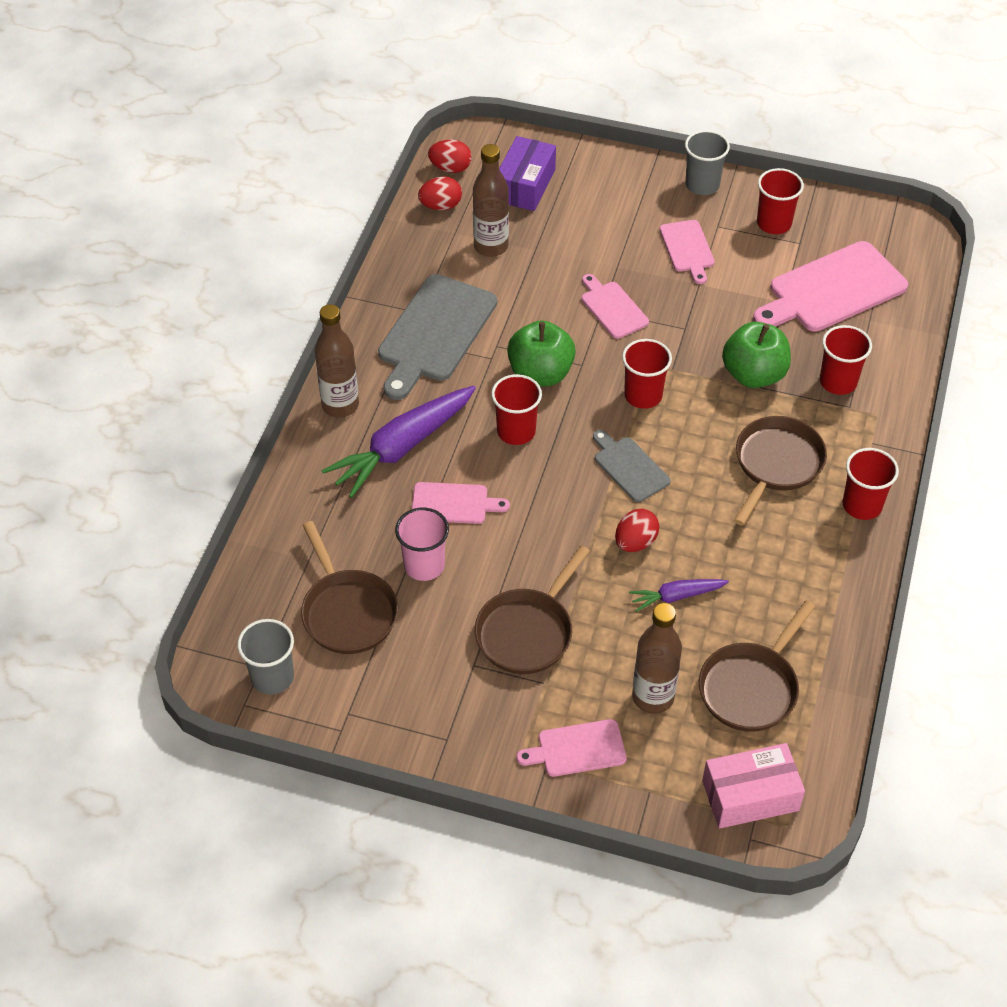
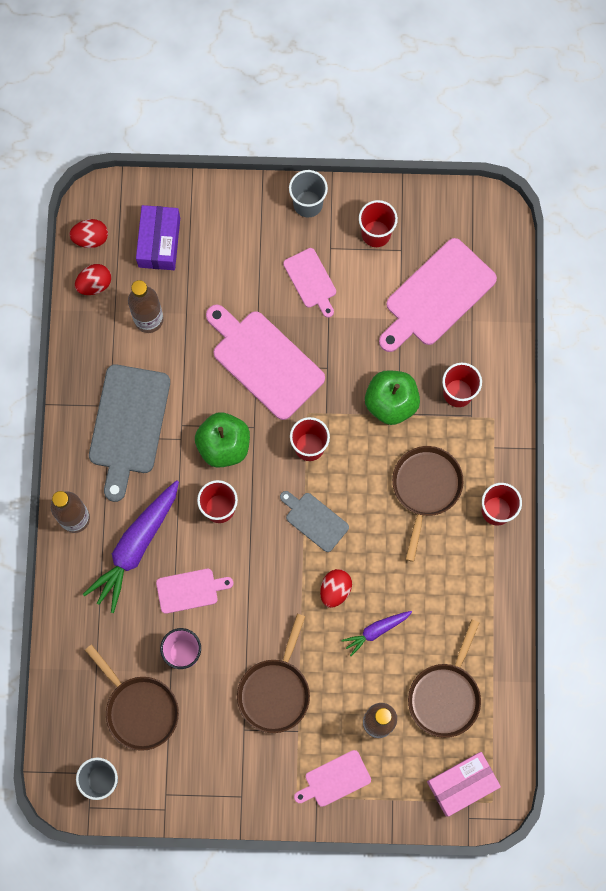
camera: 15 degrees left, 25 degrees up
(612, 308) = (264, 361): pink cutting board -> pink cutting board, size x1.84

